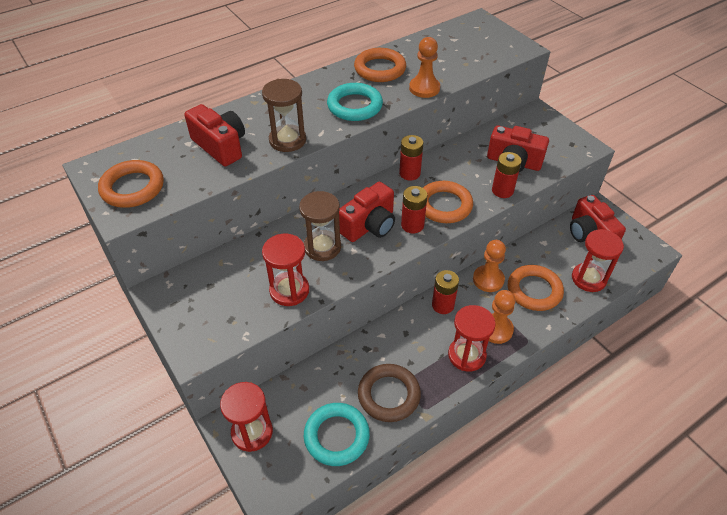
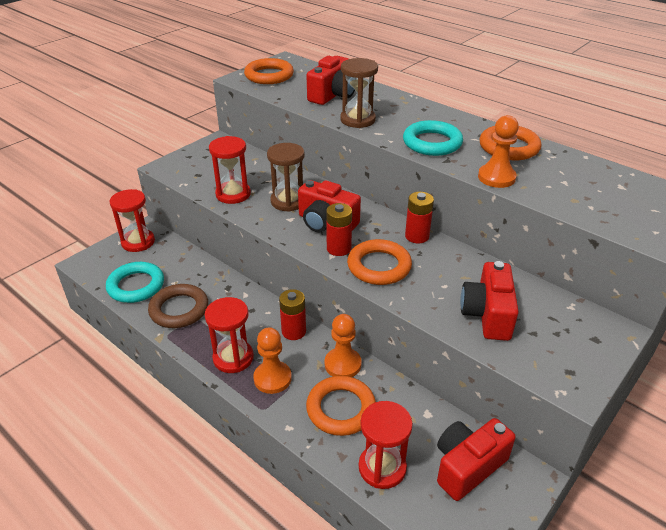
camera: 75 degrees right, 10 degrees down
(502, 191) = (428, 309): red battery -> none

